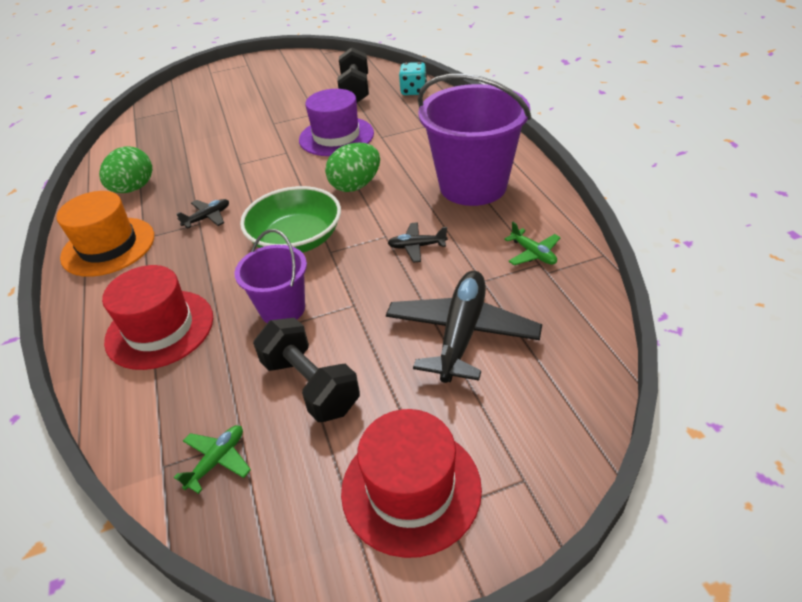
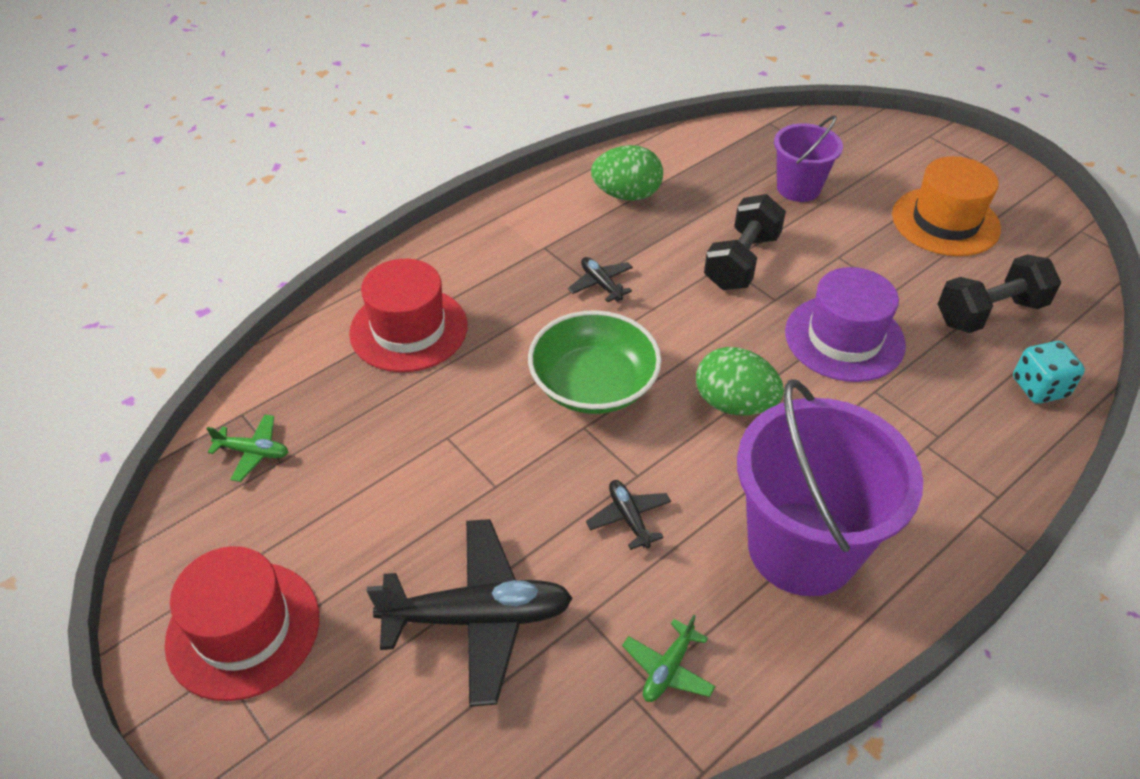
camera: 65 degrees right, 5 degrees up
(108, 246) = (518, 226): orange hat -> orange hat (945, 222)
(208, 218) = (601, 284): black plane -> black plane turned 150 degrees counterclockwise
(282, 309) = (467, 420): purple bucket -> purple bucket (798, 188)
(310, 385) = (361, 491): black dumbbell -> black dumbbell (741, 261)

